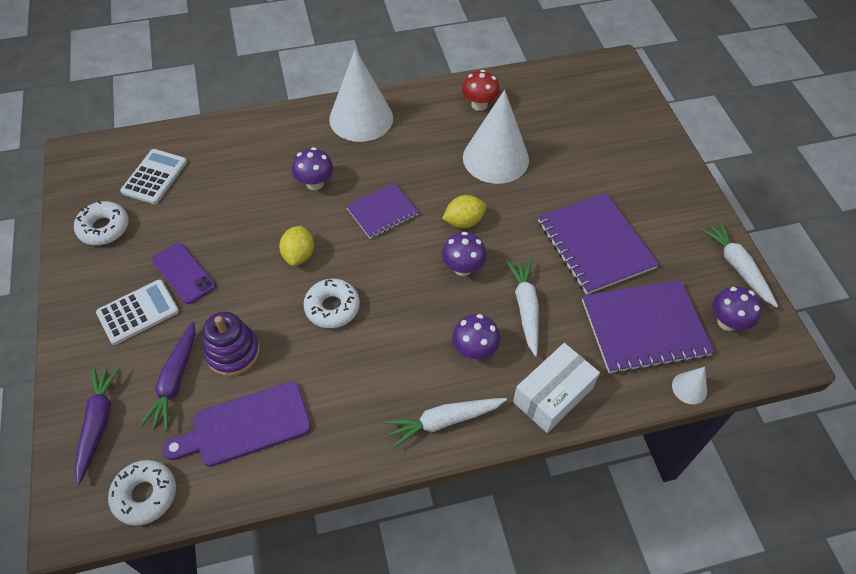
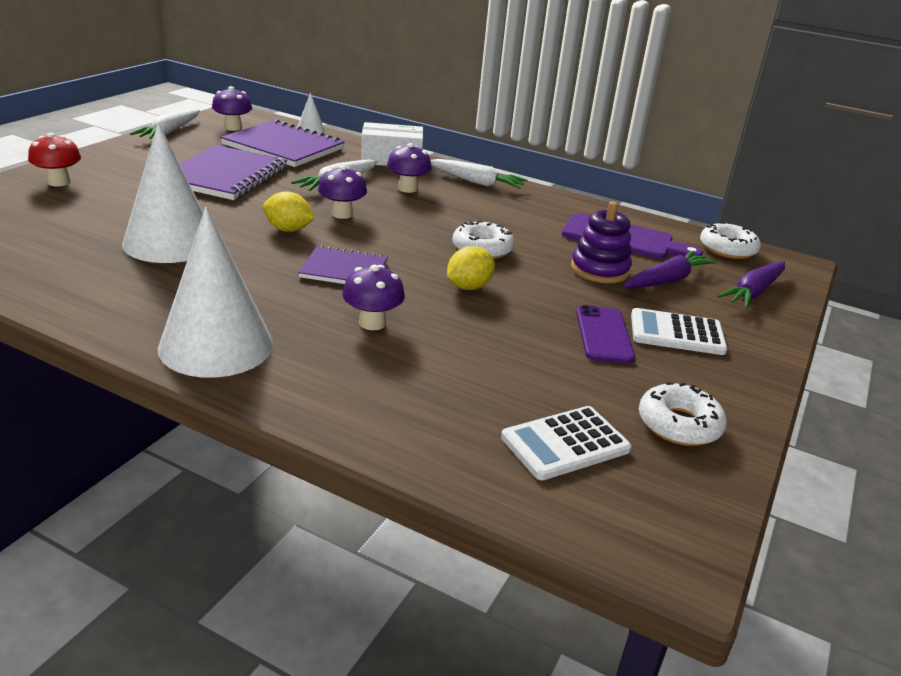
camera: 140 degrees left, 25 degrees down
(479, 105) = (78, 280): red mushroom -> red mushroom (59, 182)

